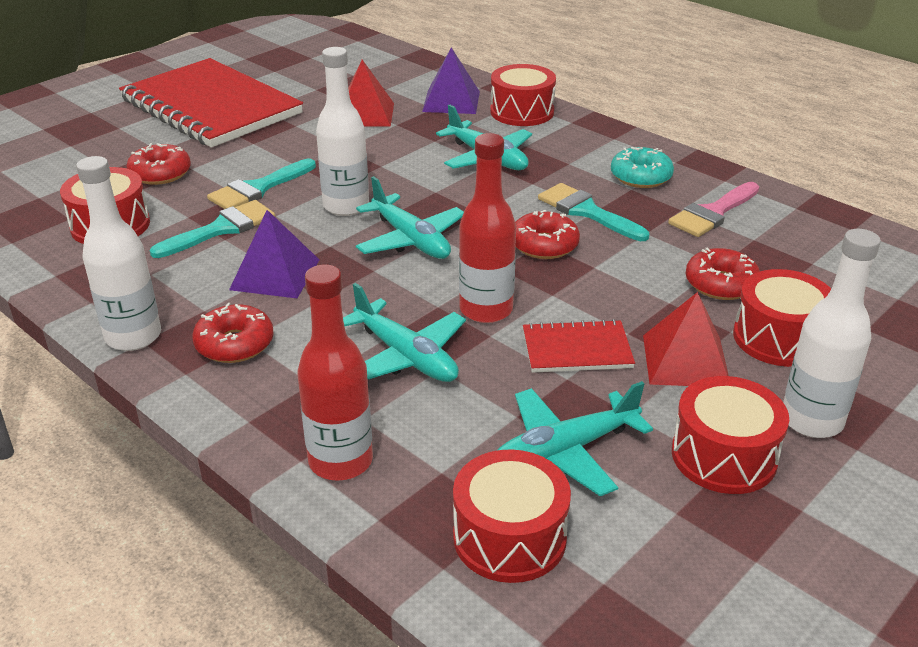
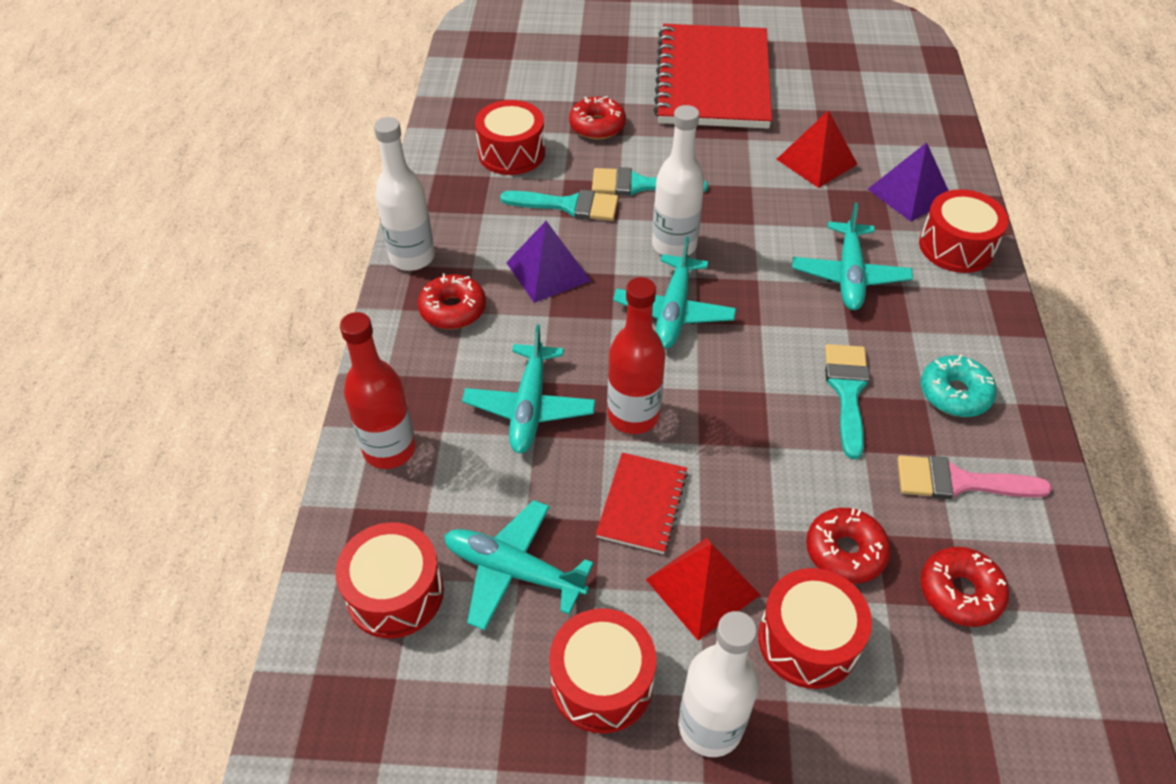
camera: 50 degrees right, 15 degrees up
(544, 245) = (762, 395): red donut -> red donut (960, 592)
(577, 349) = (642, 504): red notebook -> red notebook turned 60 degrees clockwise

